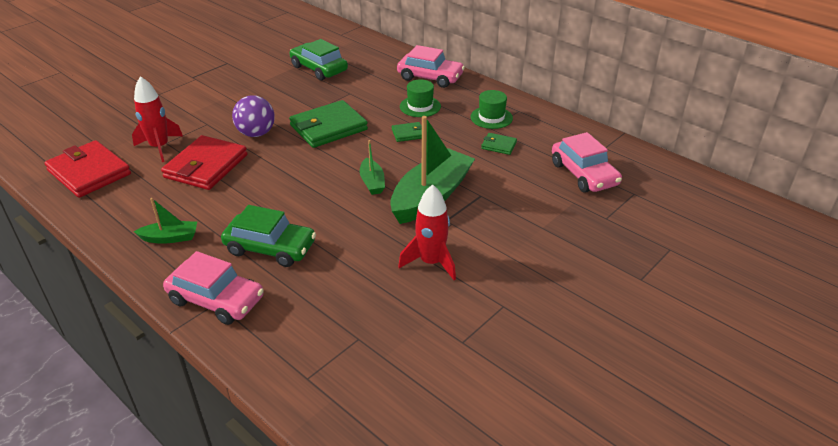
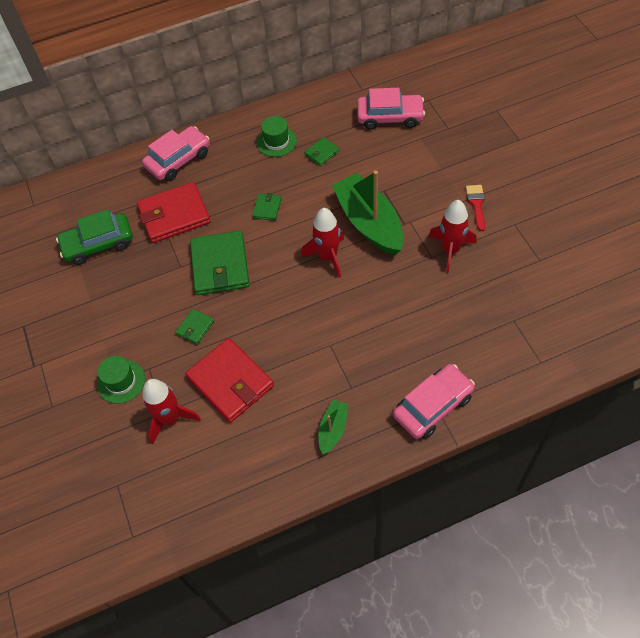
camera: 60 degrees left, 20 degrees up
(89, 172) = (182, 492): red wallet -> red wallet (174, 215)
(256, 133) = (195, 327): purple ball -> green wallet
(270, 248) = (383, 353): green car -> none
(372, 182) = (328, 257): green boat -> red rocket
(420, 106) = (226, 185): green hat -> green hat (121, 381)
(511, 267) = (476, 204): none -> red brush

